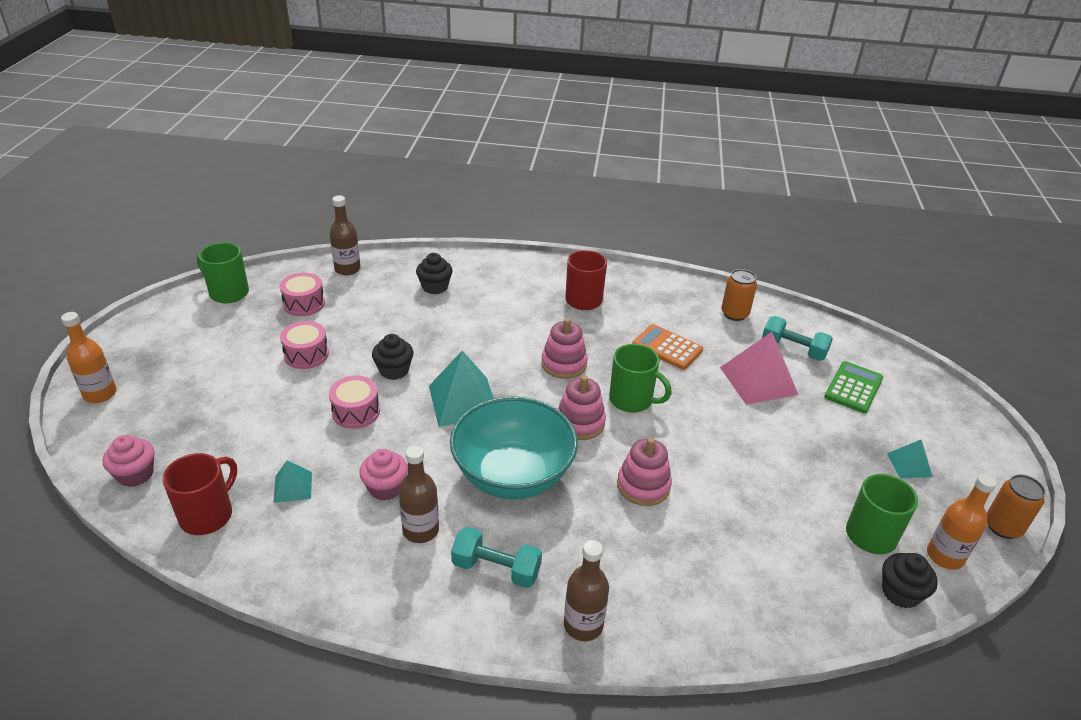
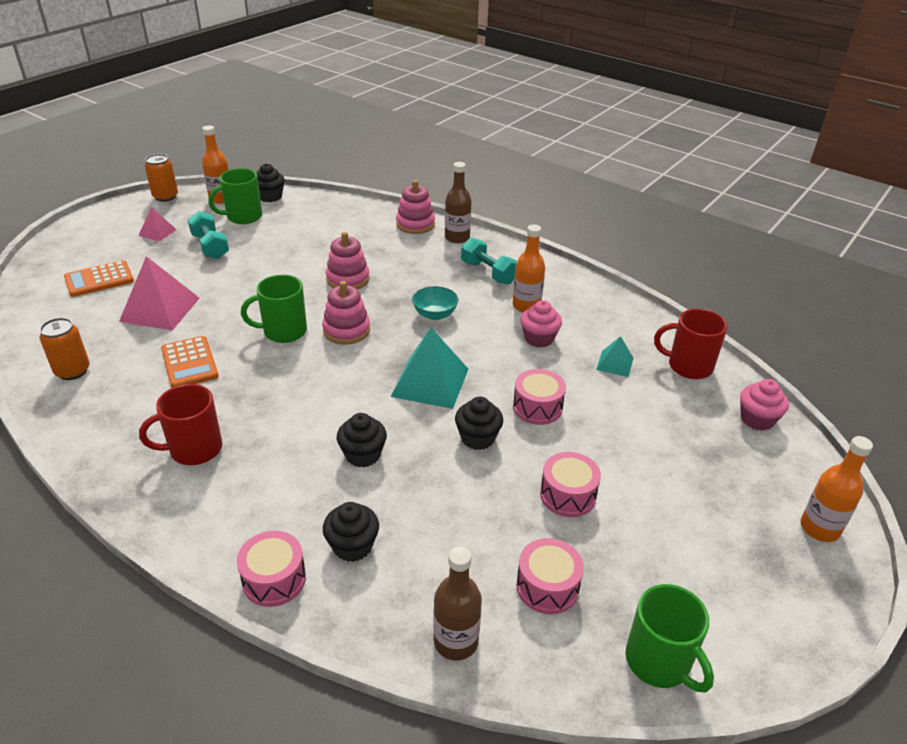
camera: 150 degrees left, 0 degrees up
(208, 515) = (688, 366): red mug -> red mug turned 45 degrees clockwise
(420, 530) = (526, 306): brown bottle -> orange bottle
(465, 262) = (274, 579): none -> pink drum
(471, 332) = (363, 455): none -> black cupcake
(513, 475) = (435, 314): turquoise bowl -> turquoise bowl, size x0.44
(564, 364) = (304, 383): pink stacking toy -> pink stacking toy (415, 224)
(632, 400) = (283, 331): green mug -> green mug turned 75 degrees counterclockwise
(793, 349) = (85, 321): turquoise dumbbell -> turquoise dumbbell (210, 246)
(853, 388) = (99, 279): green calculator -> orange calculator
(909, 465) = (157, 232): turquoise pyramid -> pink pyramid

